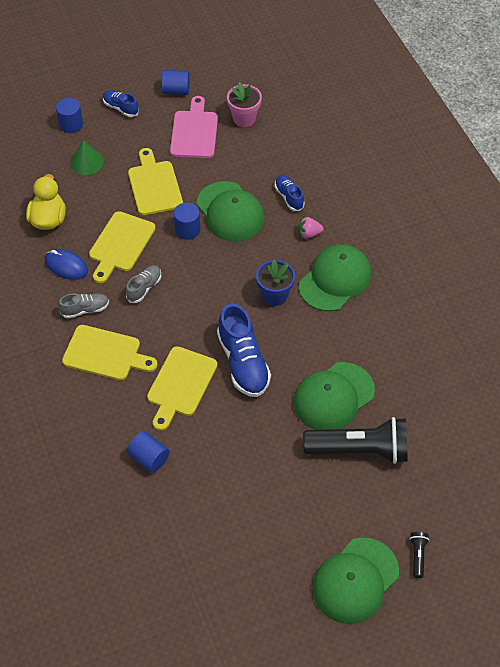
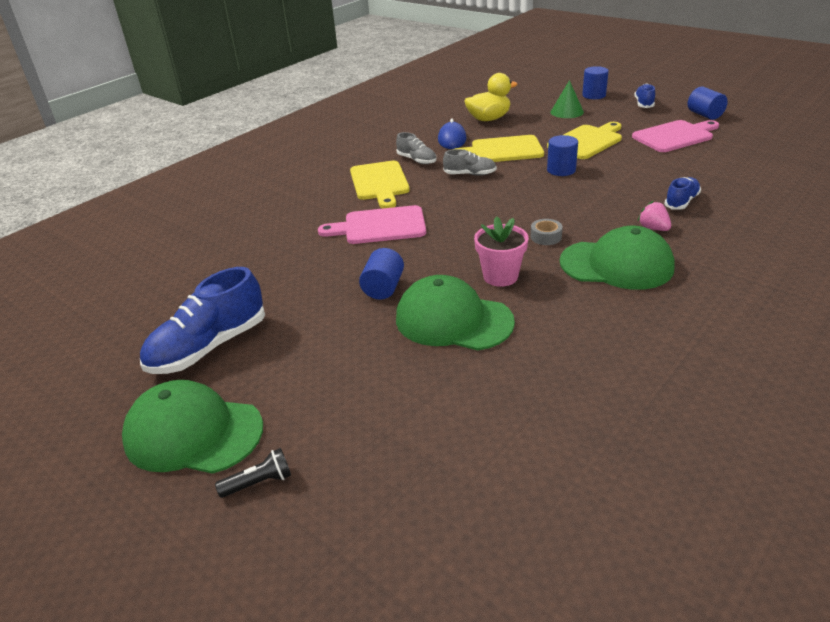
camera: 65 degrees right, 20 degrees down
(149, 458) = (282, 239): blue cylinder -> blue cylinder (383, 288)
(180, 385) = (380, 226): yellow cutting board -> pink cutting board
(230, 212) = (613, 181): green cap -> none
(243, 362) = (440, 248): blue shoe -> blue shoe (209, 347)
(244, 118) = (734, 150): pink flower pot -> pink flower pot (500, 276)
(274, 295) = (546, 237): blue flower pot -> grey tape
(359, 450) = (394, 367): black flashlight -> none

